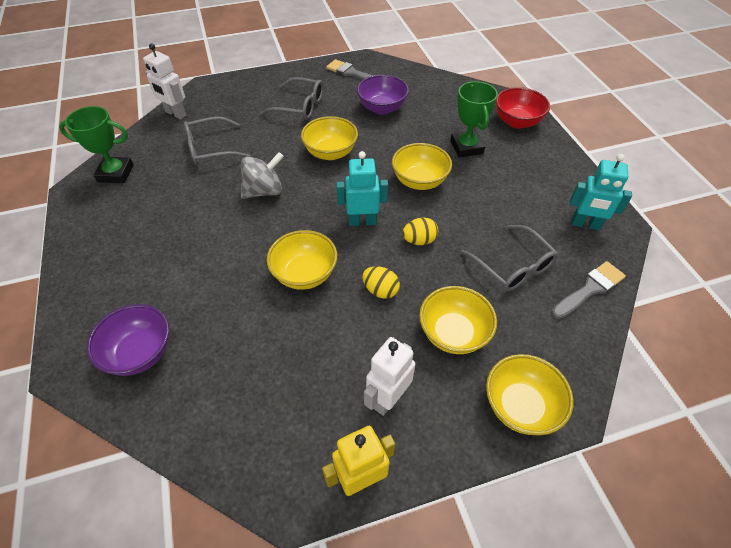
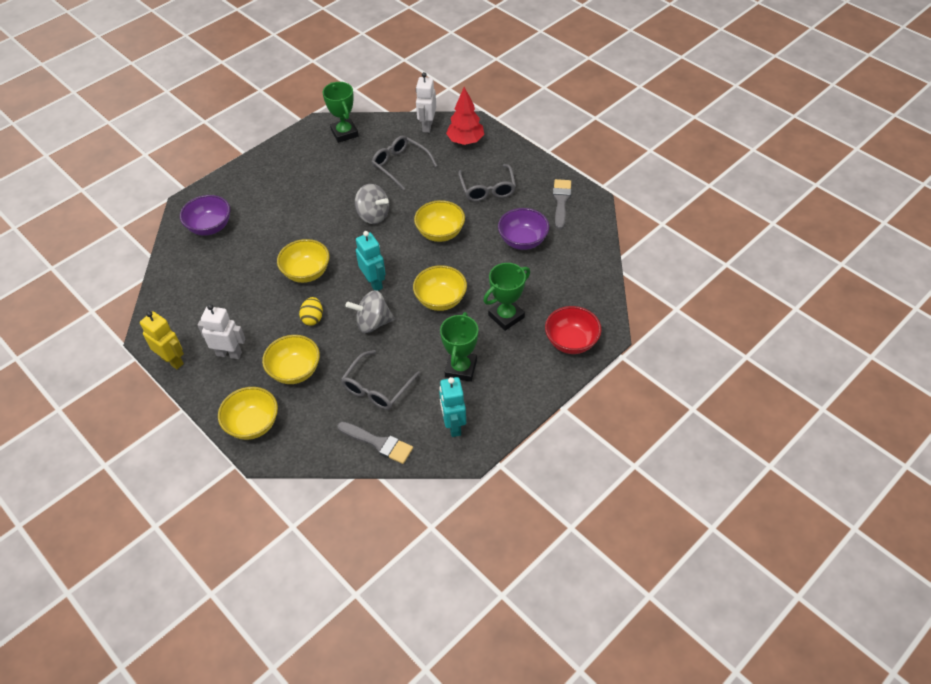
camera: 65 degrees right, 0 degrees up
(224, 98) = (465, 141): none -> red tree
(419, 240) = (373, 323): yellow egg -> grey spinning top
(515, 196) = (461, 368): none -> green trophy

